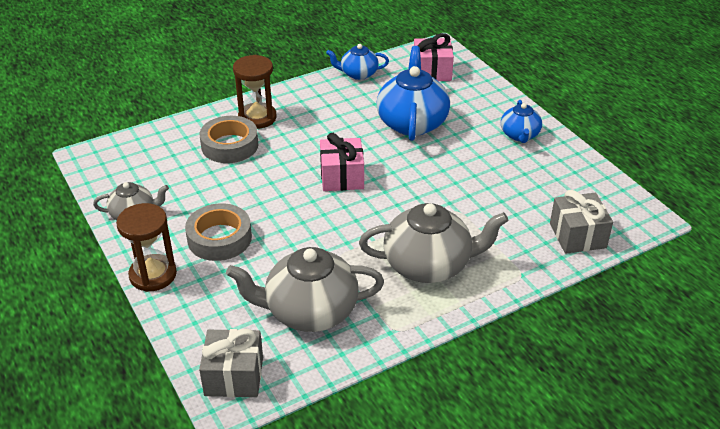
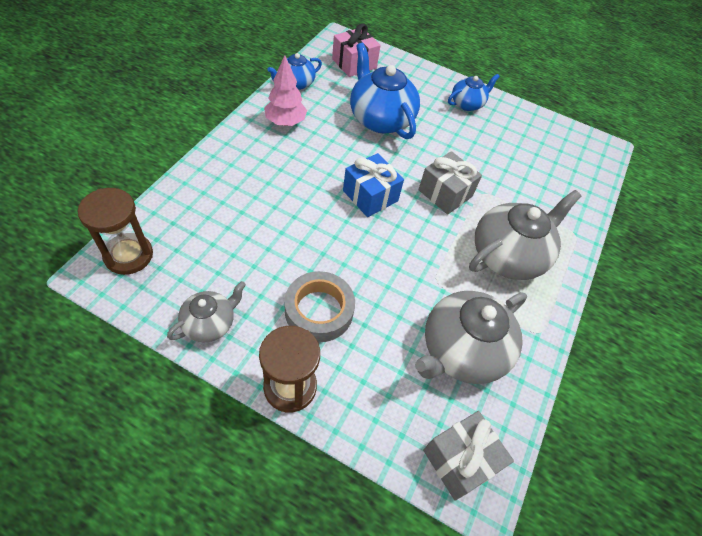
camera: 40 degrees left, 15 degrees up
(230, 145) = (242, 201): grey tape -> none
(257, 118) = (243, 160): brown hourglass -> brown hourglass (128, 255)
(319, 101) = (285, 122): none -> pink tree
(342, 177) = (370, 196): pink gift -> blue gift
(519, 135) = (467, 104): blue teapot -> blue teapot turned 90 degrees counterclockwise
(577, 236) = (578, 181): grey gift -> grey gift (445, 193)

